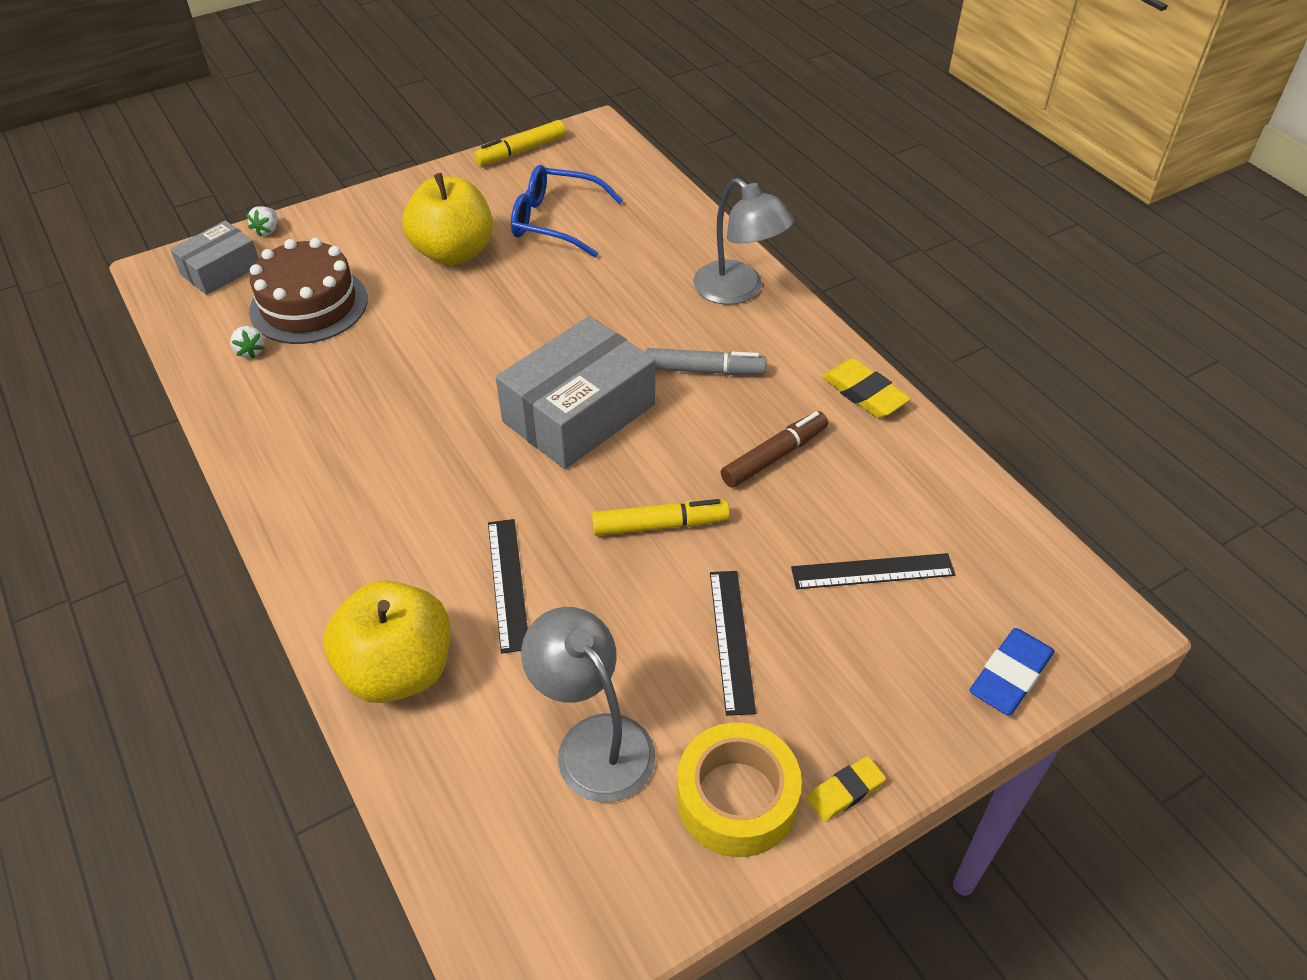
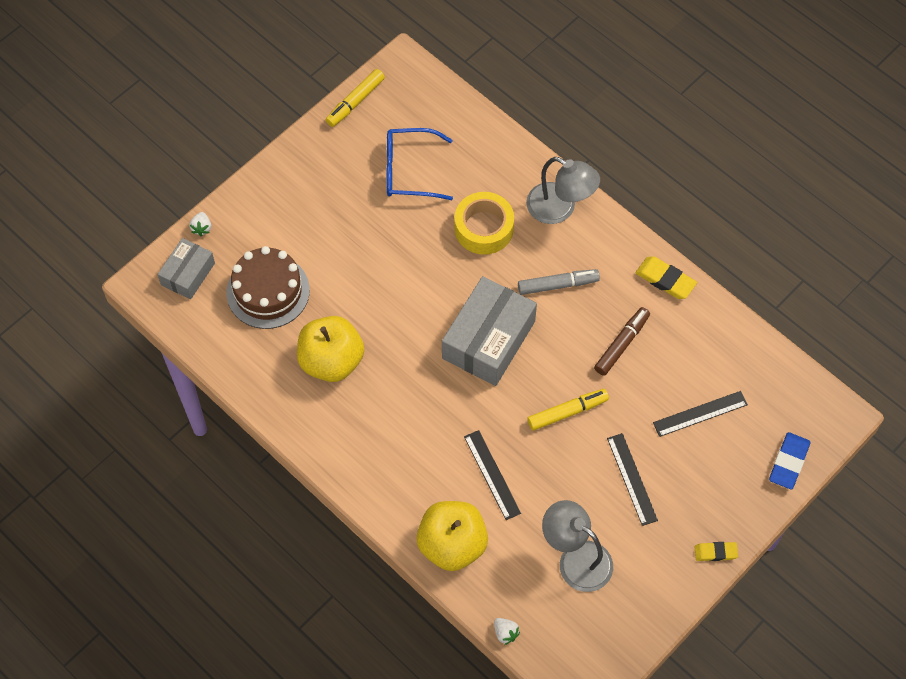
camera: 15 degrees left, 15 degrees up
(250, 351) = (248, 341): white strawberry -> white strawberry (505, 633)
(453, 252) = (348, 218): yellow apple -> yellow apple (331, 361)
(736, 798) = (661, 571): yellow tape -> yellow tape (484, 228)
(845, 791) = (715, 552): yellow eraser -> yellow eraser turned 45 degrees clockwise

